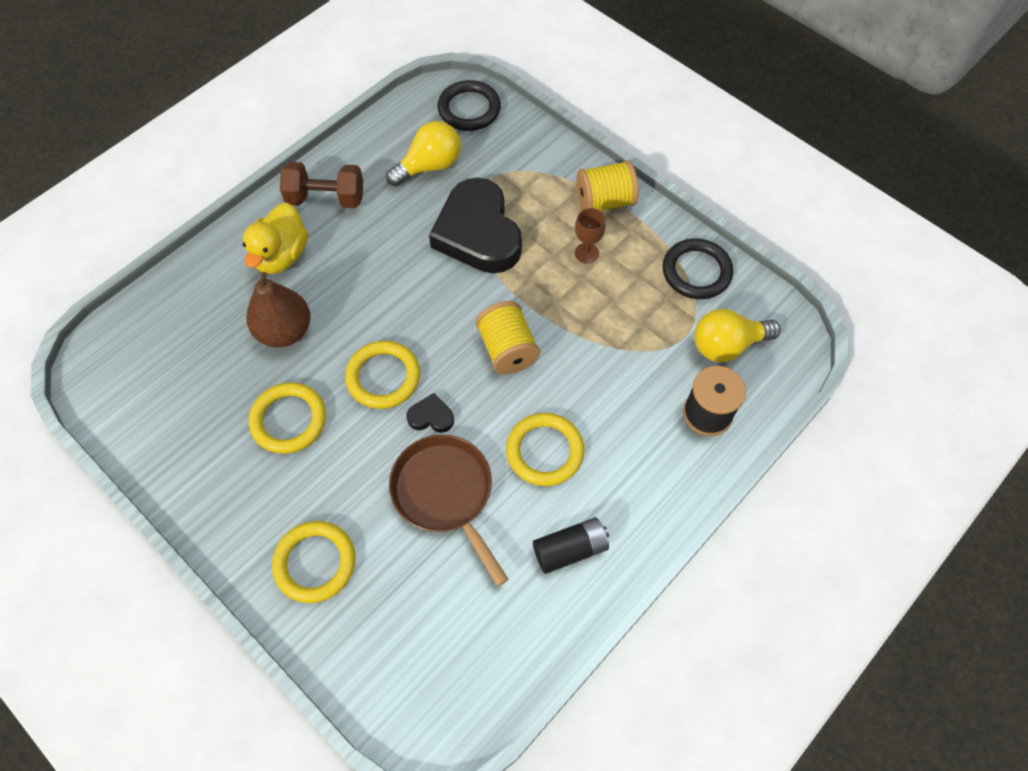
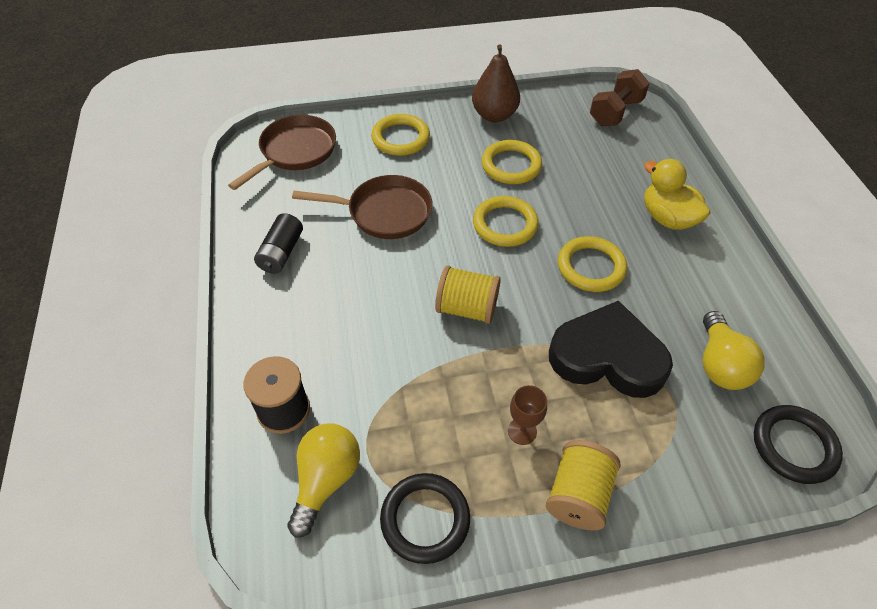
camera: 125 degrees right, 10 degrees down
(285, 331) = (589, 192): brown pear -> brown pear (494, 115)
(326, 198) = (718, 270): brown dumbbell -> brown dumbbell (615, 112)
(420, 667) = (295, 152): none -> brown pan
(431, 417) = (449, 234): black heart -> none
(544, 451) = (361, 281): yellow ring -> yellow ring (591, 267)

